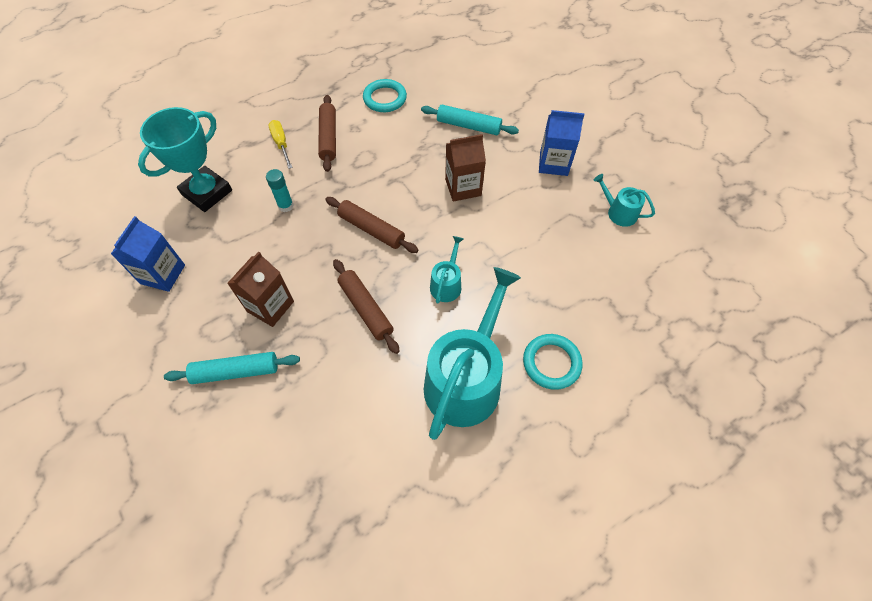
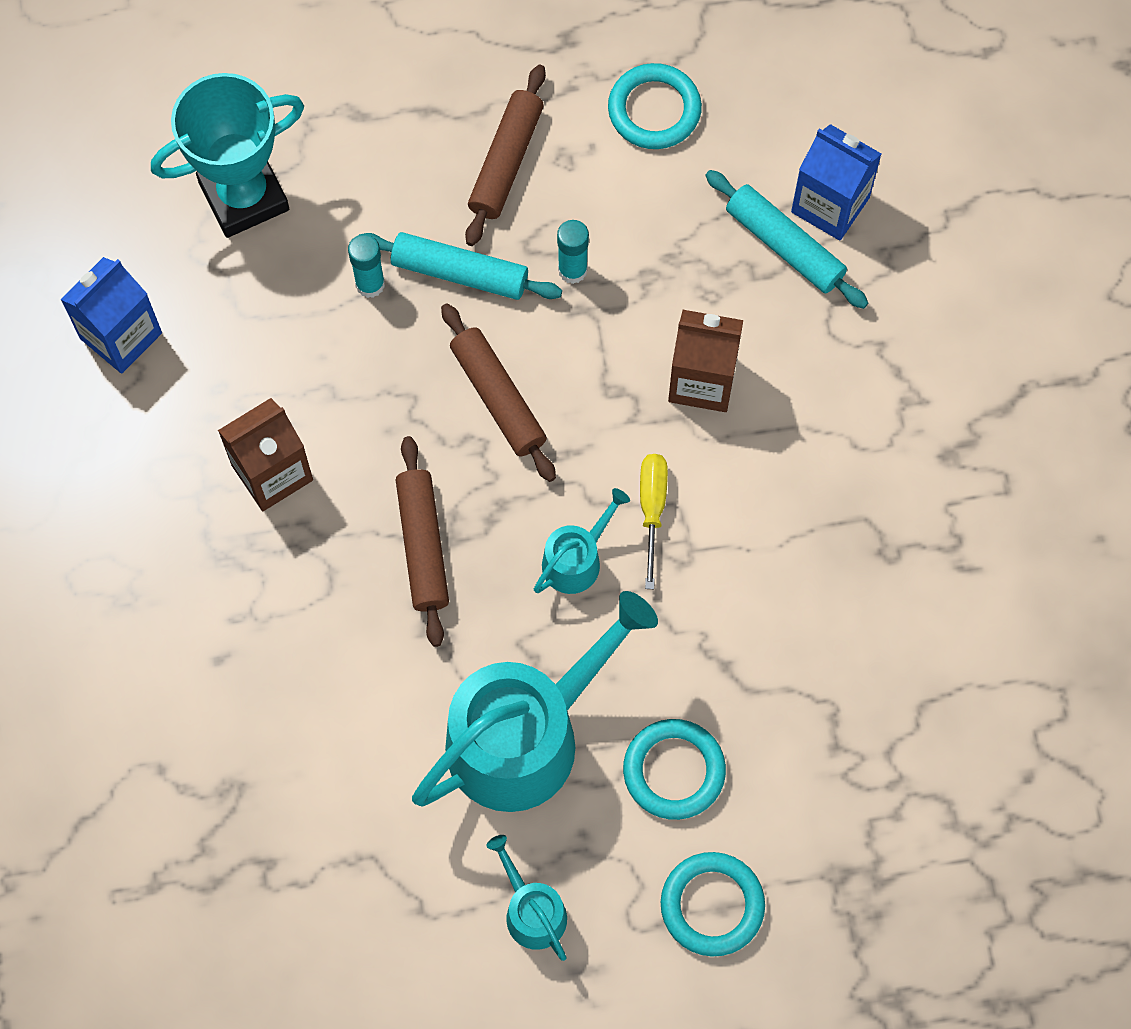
camera: 25 degrees right, 10 degrees up
(236, 372) = (180, 563): turquoise rolling pin -> turquoise rolling pin (460, 273)
(281, 144) = (413, 140): yellow screwdriver -> yellow screwdriver (652, 509)
(380, 167) = (572, 270): none -> turquoise glue stick
(553, 163) = (900, 401): blue carton -> blue carton (830, 205)
(612, 423) = (712, 905): none -> turquoise ring
(618, 212) = (957, 555): turquoise watering can -> turquoise watering can (531, 910)

